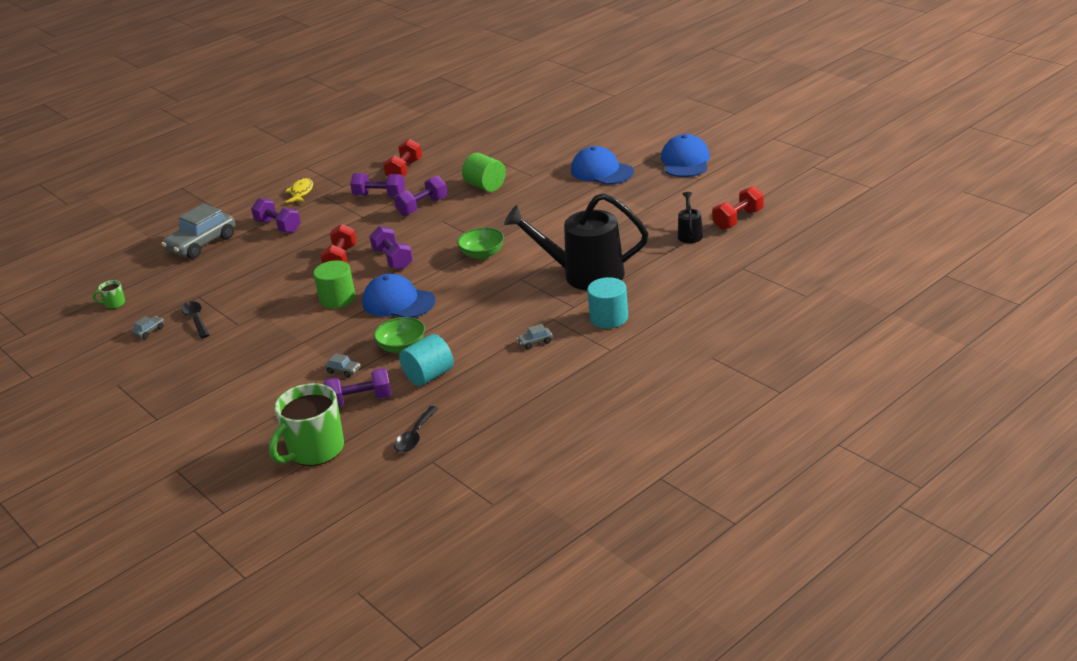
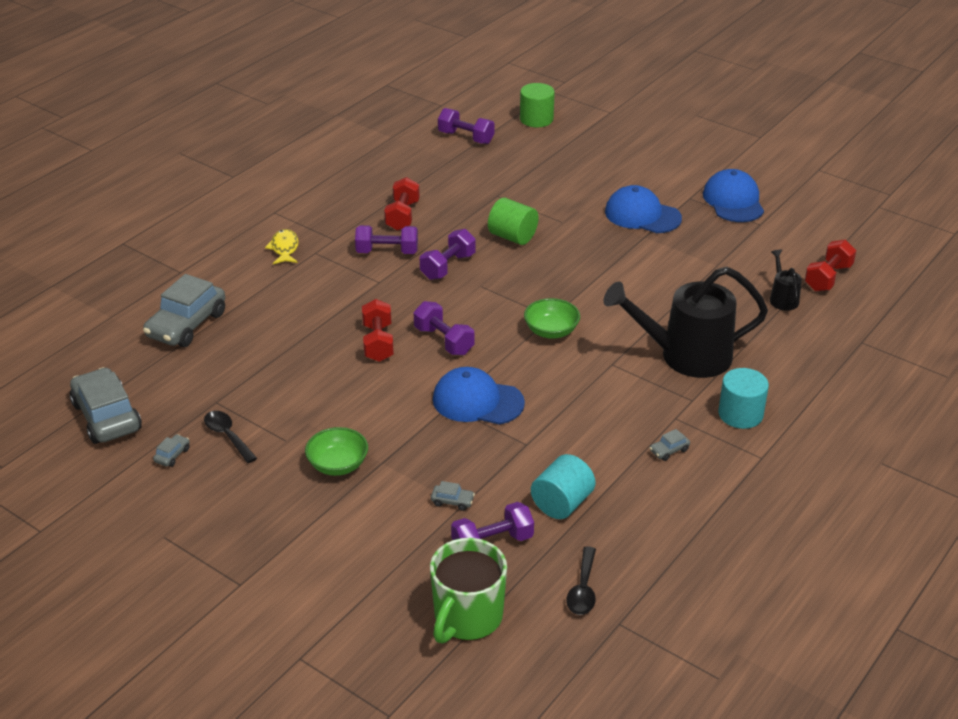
camera: 15 degrees left, 5 degrees up
(114, 304) = (107, 417): green mug -> grey car
(278, 226) = (276, 298): purple dumbbell -> purple dumbbell (466, 138)
(337, 299) = (399, 399): green cylinder -> green cylinder (536, 119)
(402, 347) = (511, 464): green bowl -> green bowl (338, 465)

